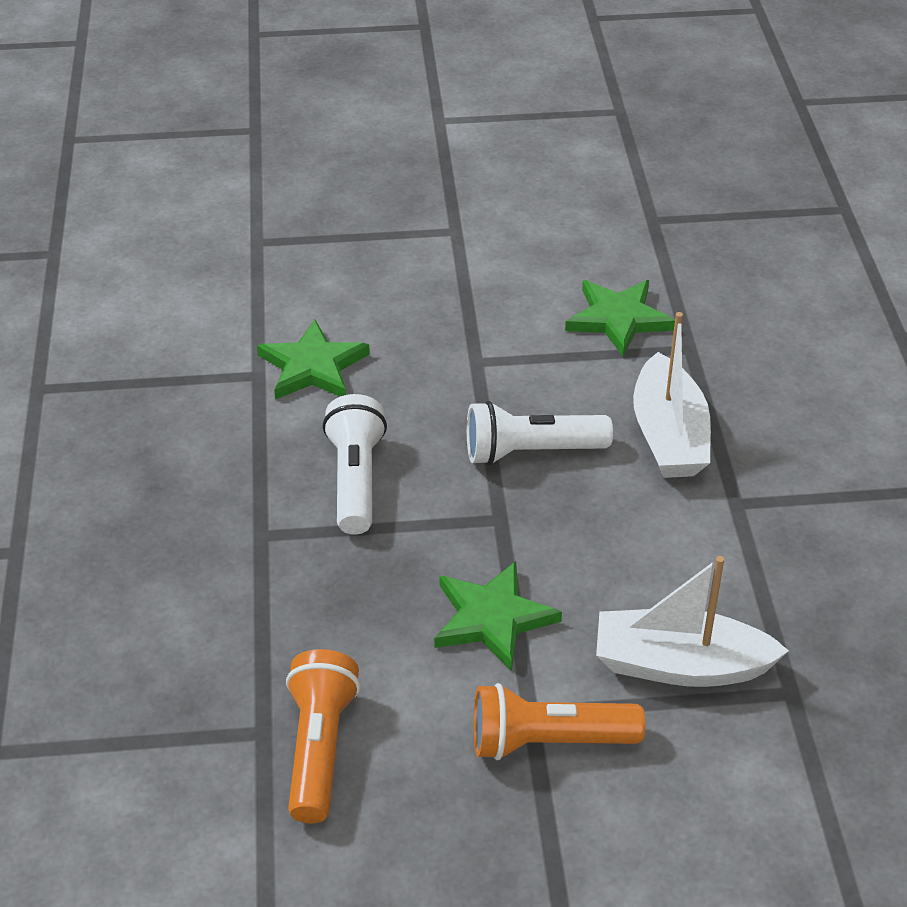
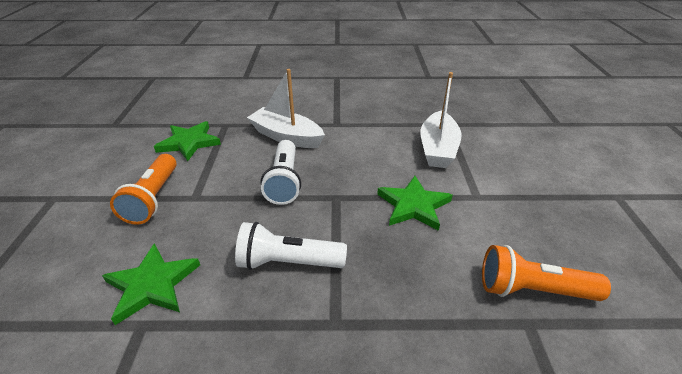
camera: 85 degrees left, 5 degrees down
(548, 741) = (495, 192): orange flashlight -> orange flashlight (153, 198)
(668, 436) = (286, 137): white boat -> white boat turned 150 degrees counterclockwise

